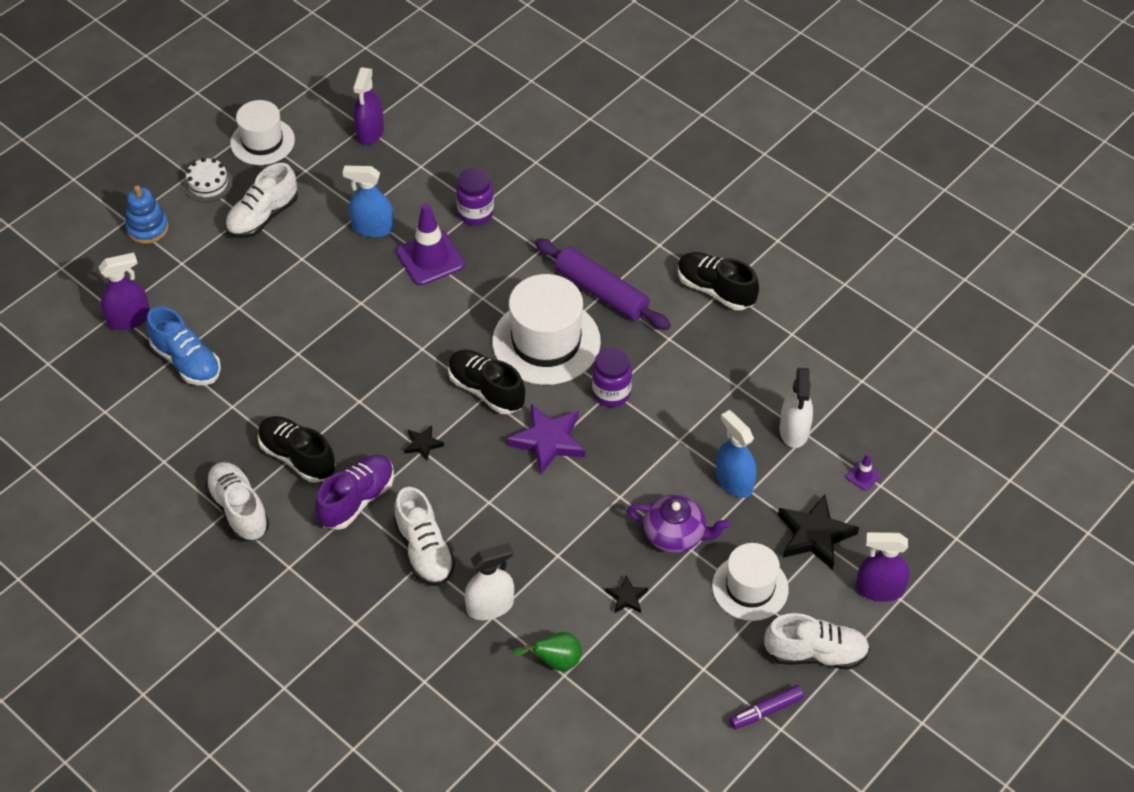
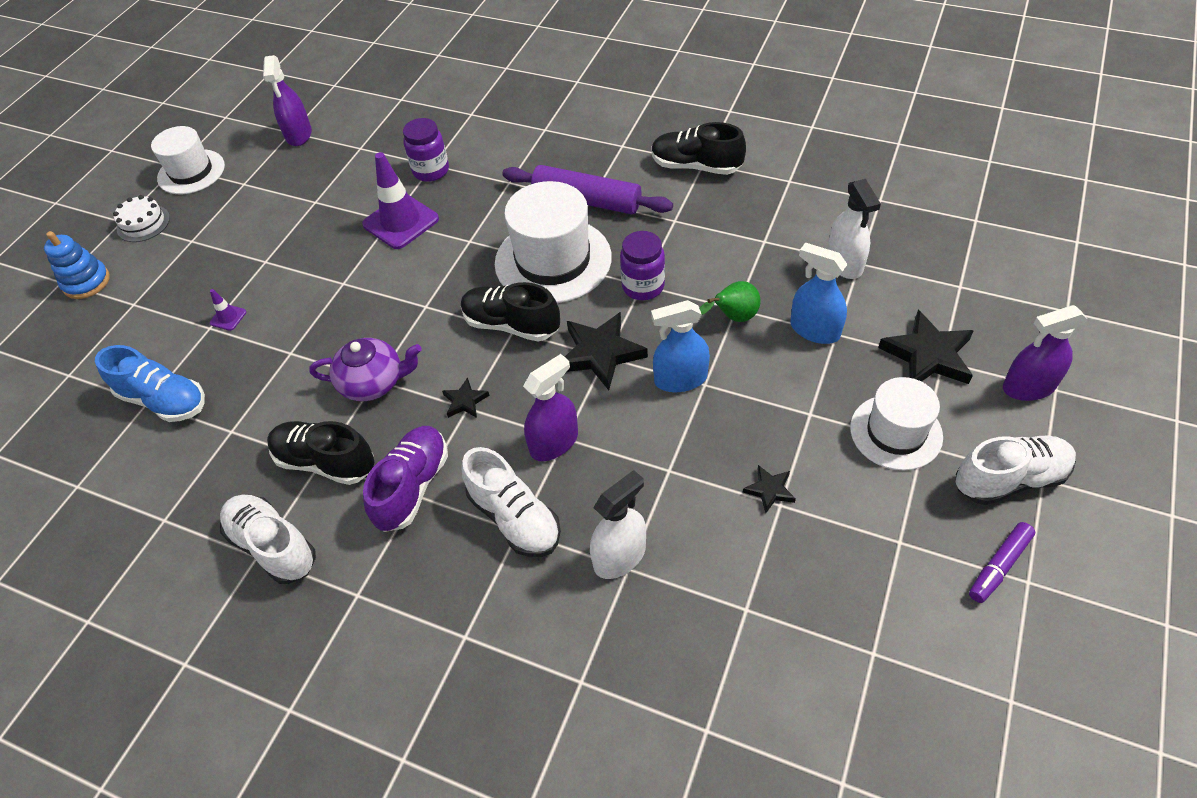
camera: 15 degrees left, 0 degrees up
(129, 319) = (85, 377): purple spray bottle -> purple spray bottle (554, 442)
(263, 217) = (211, 236): white shoe -> none
(373, 228) = (331, 212): blue spray bottle -> blue spray bottle (680, 379)
(548, 441) = (600, 353): purple star -> black star
(555, 662) = (728, 596): green pear -> green pear (733, 317)
(675, 534) = (785, 404): purple teapot -> purple teapot (373, 383)
(863, 476) = (938, 283): purple traffic cone -> purple traffic cone (228, 317)

